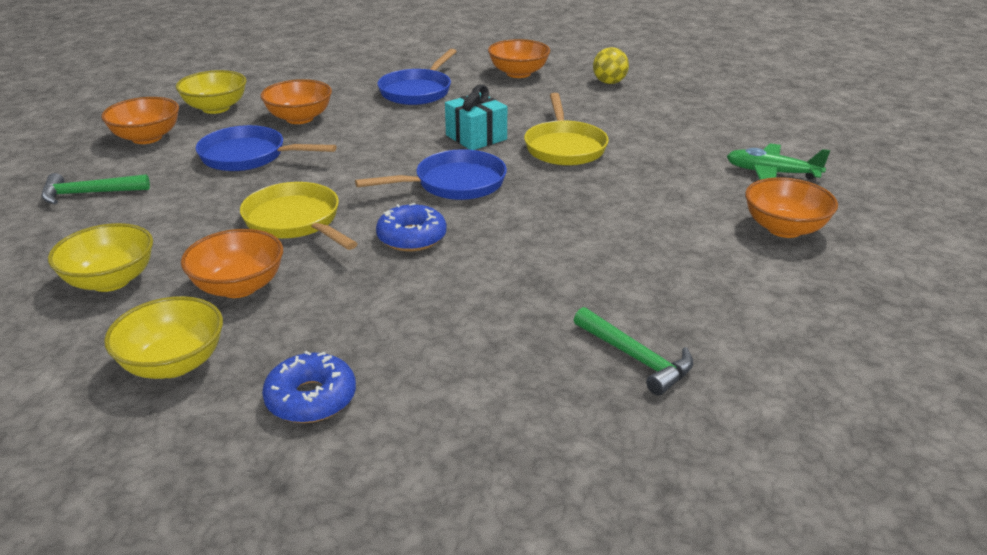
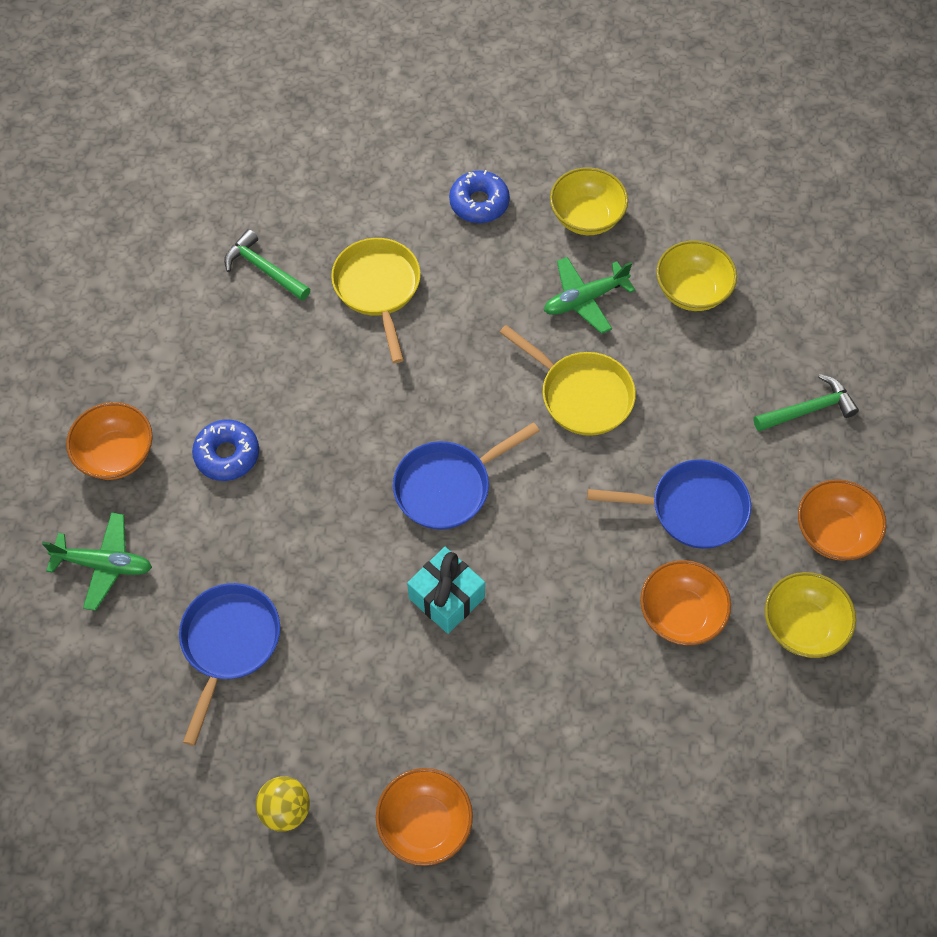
camera: 170 degrees right, 30 degrees up
(239, 287) = (584, 299): orange bowl -> green plane
(412, 237) = (465, 387): blue donut -> blue donut (227, 454)
(417, 91) = (557, 728): blue pan -> blue pan (229, 643)
(564, 147) = (338, 589): yellow pan -> yellow pan (378, 289)

